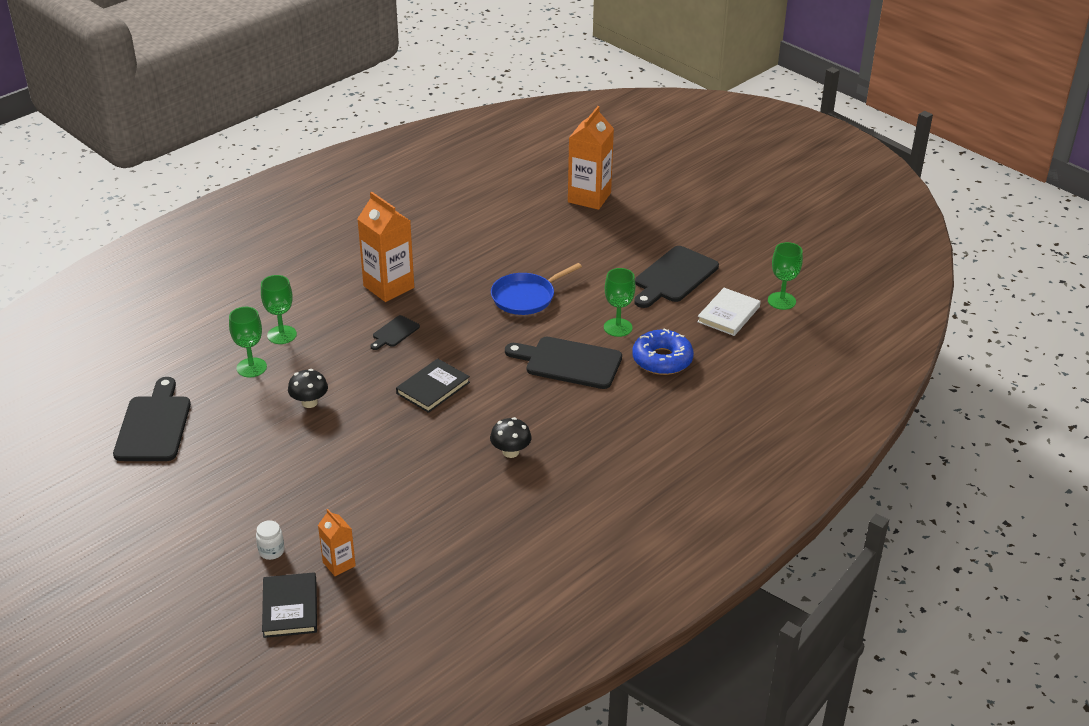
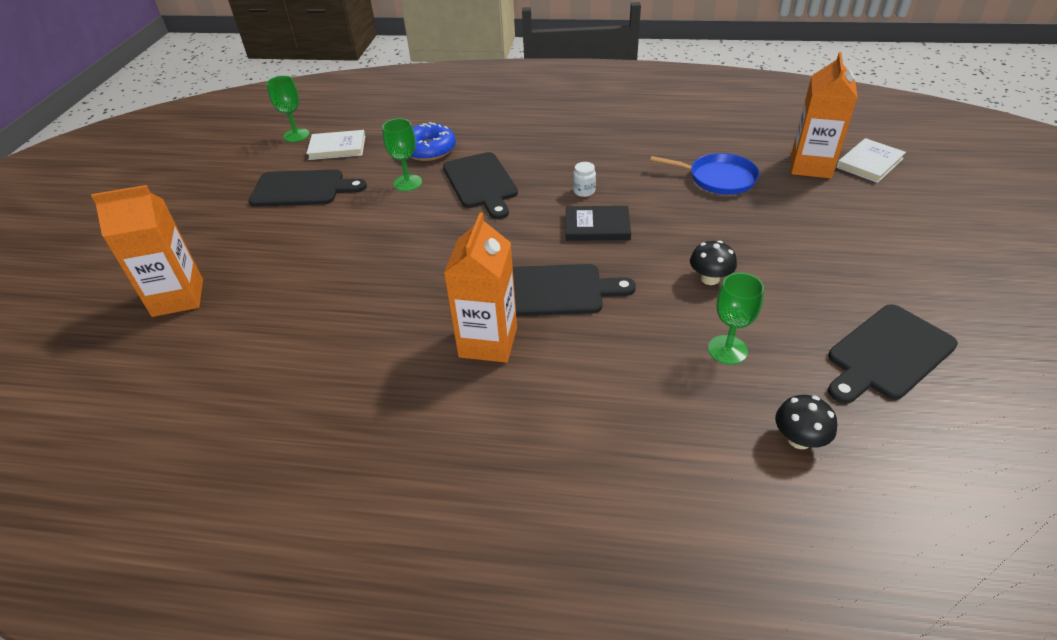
camera: 125 degrees left, 5 degrees up
(271, 551) = (854, 196): white jar -> white jar (584, 191)
(282, 335) = (657, 366): green goblet -> none
(290, 607) = (869, 163): black book -> white book
(339, 564) = (810, 166): orange carton -> orange carton, size x1.90
(394, 332) = (555, 291): black cutting board -> black cutting board, size x1.98
(510, 452) = (612, 159): black mushroom -> black mushroom (799, 439)
(526, 297) = (411, 246): blue pan -> blue pan (718, 178)

